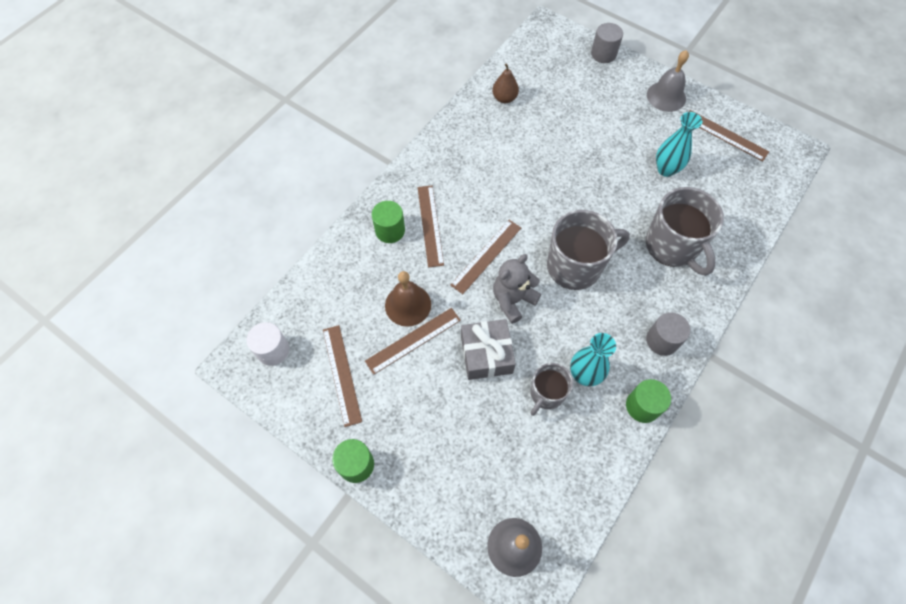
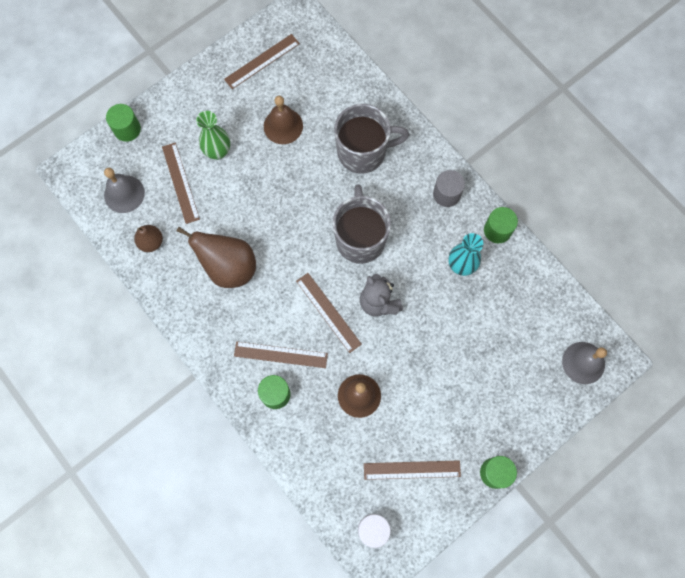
camera: 75 degrees left, 10 degrees up
(413, 340) = (395, 399): brown ruler -> brown ruler (180, 182)
(486, 354) = (424, 339): grey gift -> none
(502, 162) = (229, 267): none -> brown pear
(546, 394) = (470, 301): grey mug -> none
(603, 54) = (127, 129): grey cylinder -> green cylinder
(613, 124) = (218, 152): none -> green vase
(666, 96) = (200, 93): grey bell -> grey bell (124, 194)
(666, 169) = (283, 126): turquoise vase -> brown bell

